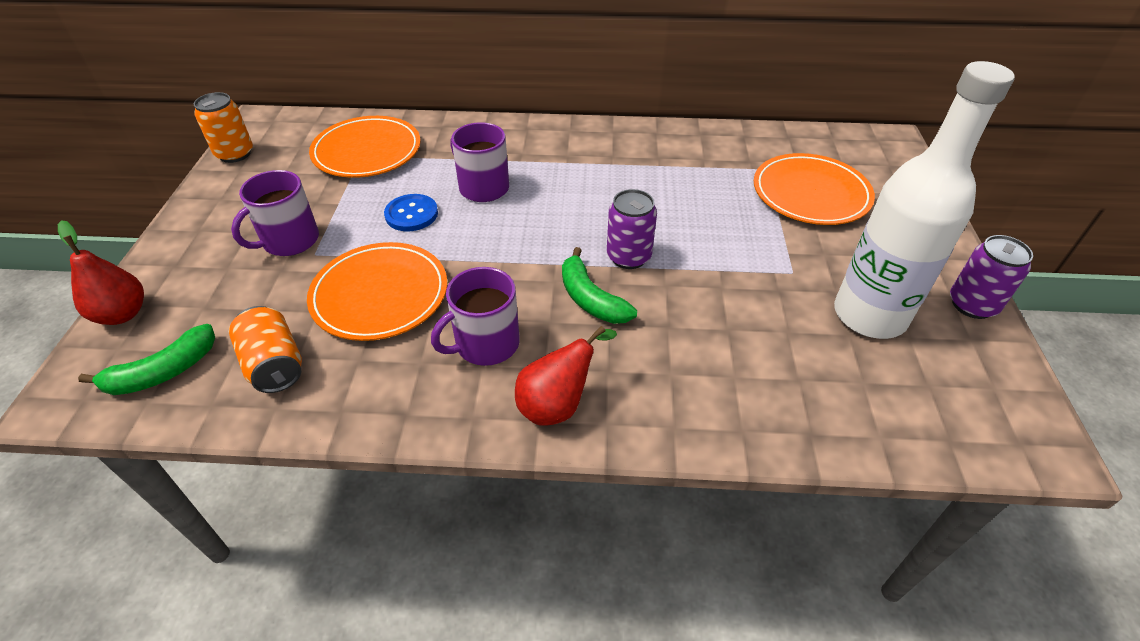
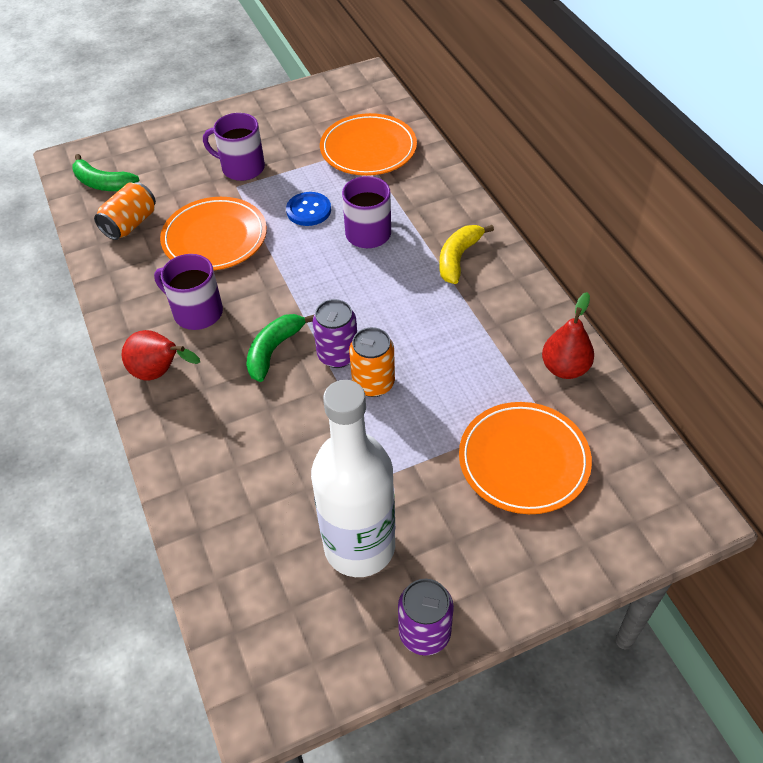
camera: 65 degrees right, 5 degrees up
(122, 314) = (138, 140): red pear -> red pear (564, 368)
(235, 154) = (316, 90): orange can -> orange can (373, 383)
(564, 150) = (458, 258): none -> yellow banana

